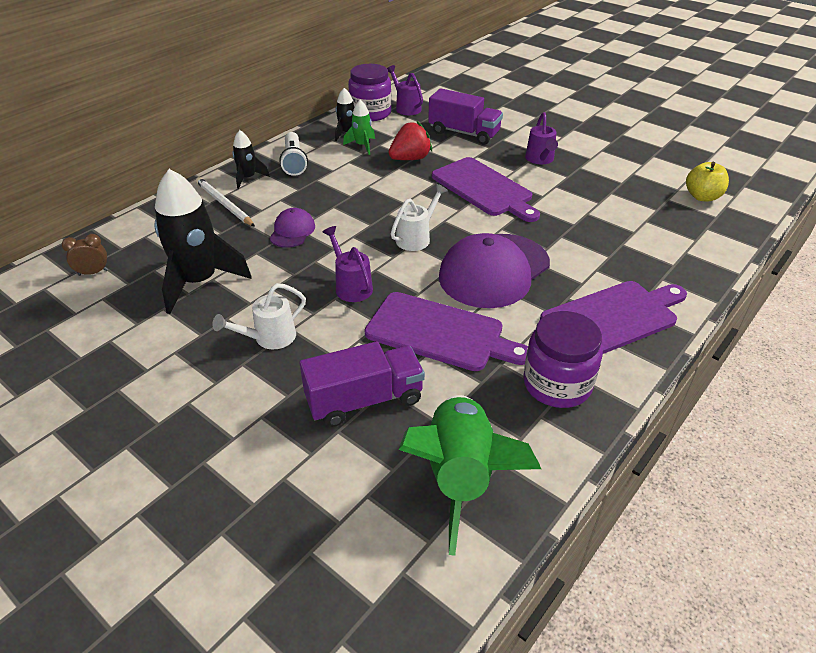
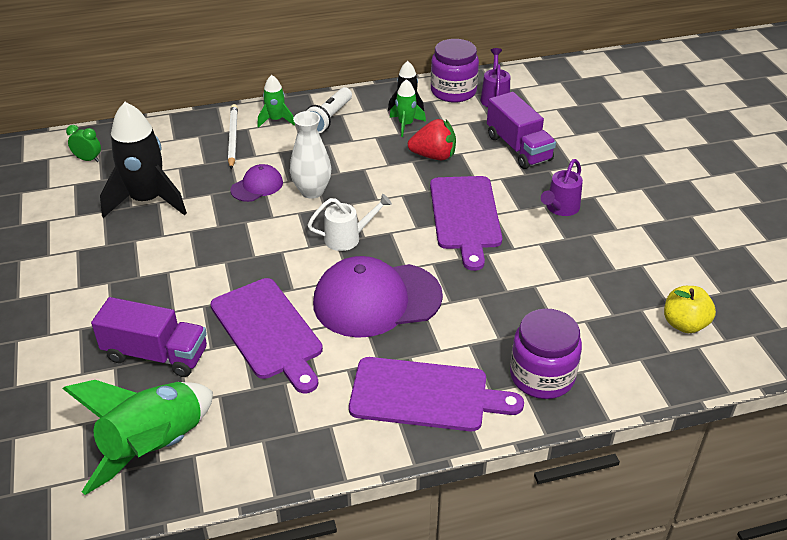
camera: 35 degrees right, 0 degrees up
(93, 272) = (88, 159): brown clock -> green clock
(248, 178) = (276, 120): black rocket -> green rocket
(269, 338) = (146, 271): white watering can -> none
(345, 217) = (312, 191): none -> white vase
(351, 286) = (248, 257): purple watering can -> none
(557, 384) = (306, 423): purple jar -> purple jar (542, 376)

